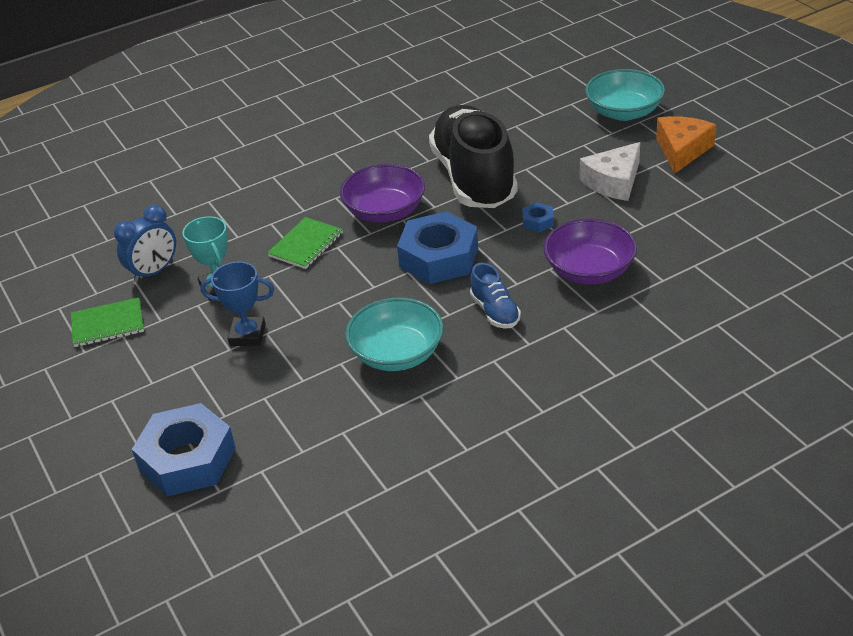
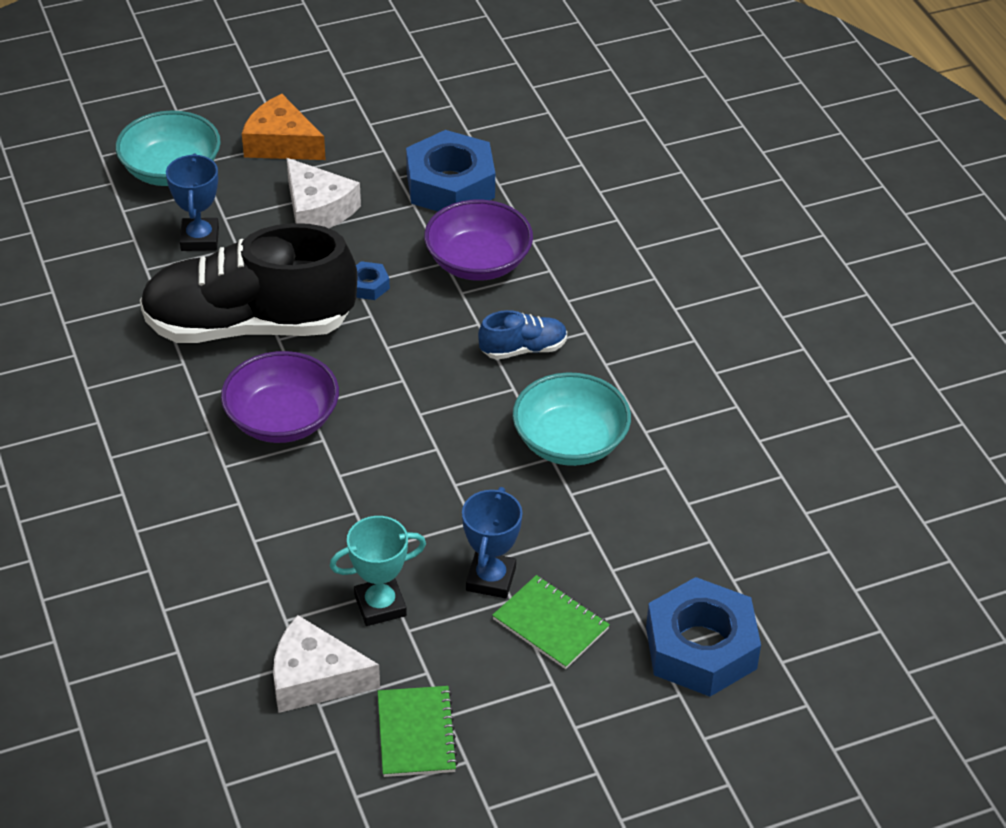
camera: 85 degrees left, 5 degrees up
(154, 272) = (315, 678): blue clock -> white cheese
(306, 245) = (322, 506): green notebook -> green notebook (550, 624)
(439, 257) = (403, 381): blue nut -> blue nut (450, 185)
(556, 139) = (200, 239): none -> blue trophy

